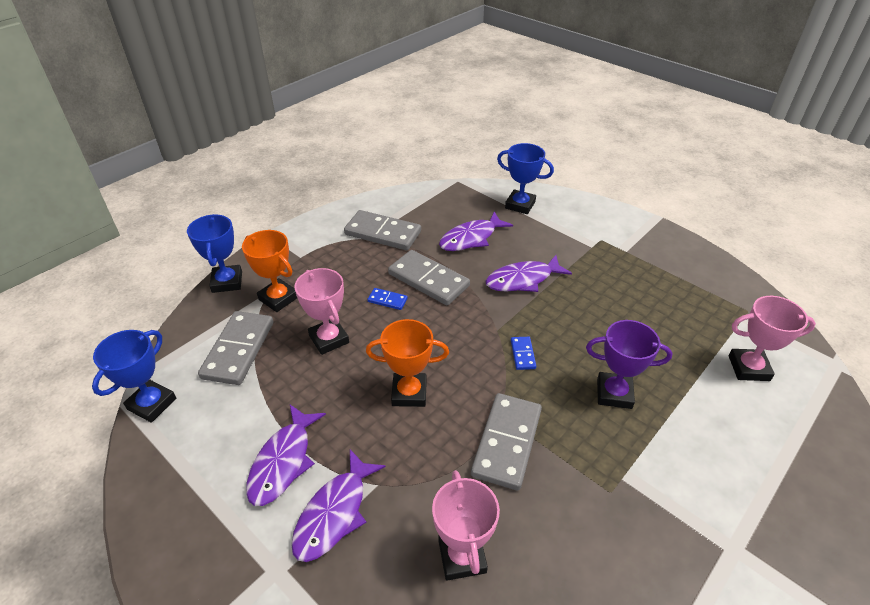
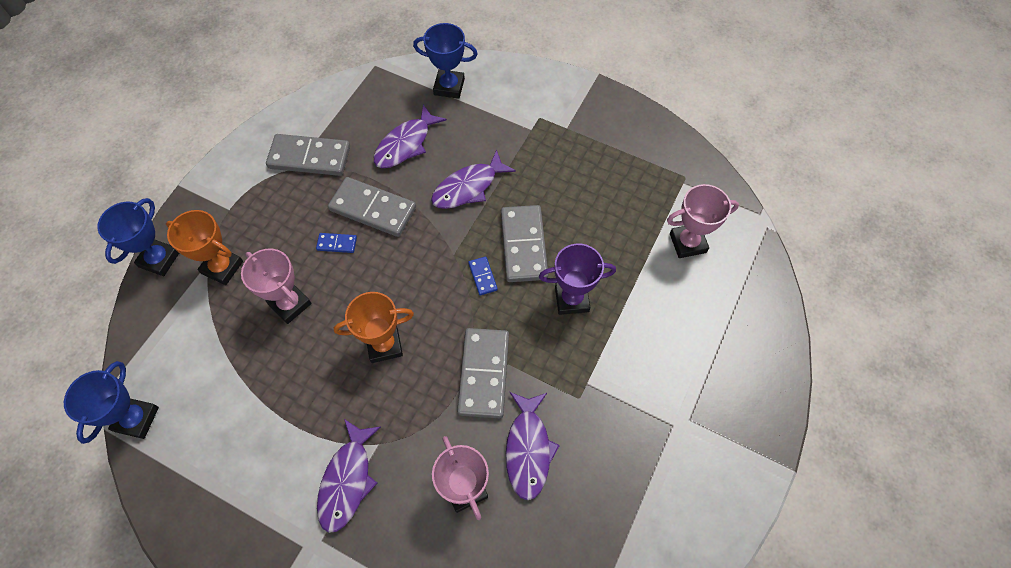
camera: 15 degrees left, 20 degrees up
(227, 282) = (159, 259): blue trophy -> blue trophy turned 45 degrees clockwise
(238, 350) = (201, 338): grey domino -> grey domino (523, 245)
(283, 461) = (286, 445): purple fish -> purple fish (528, 449)

